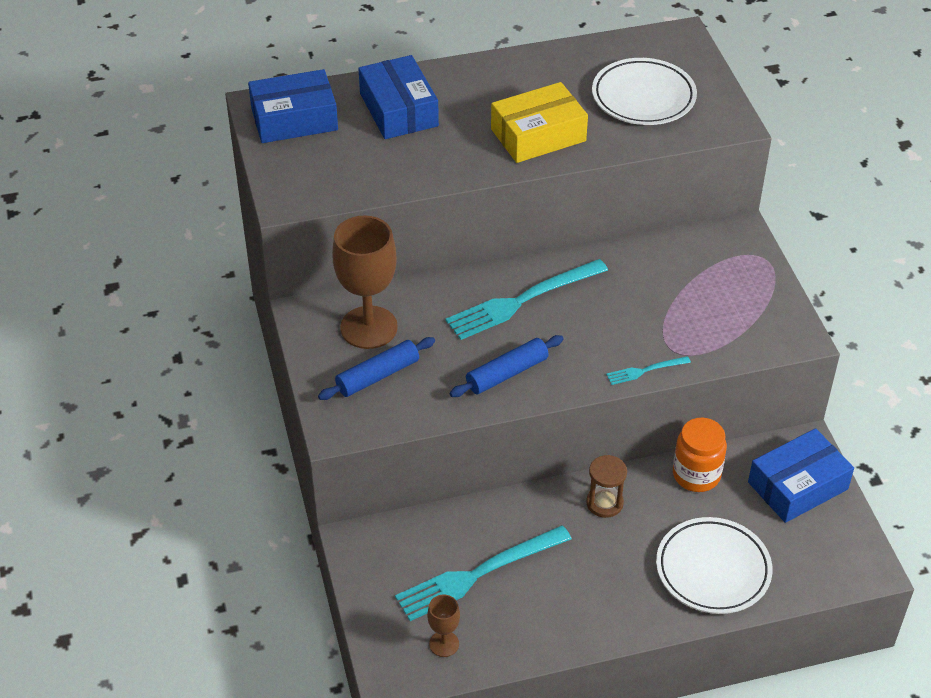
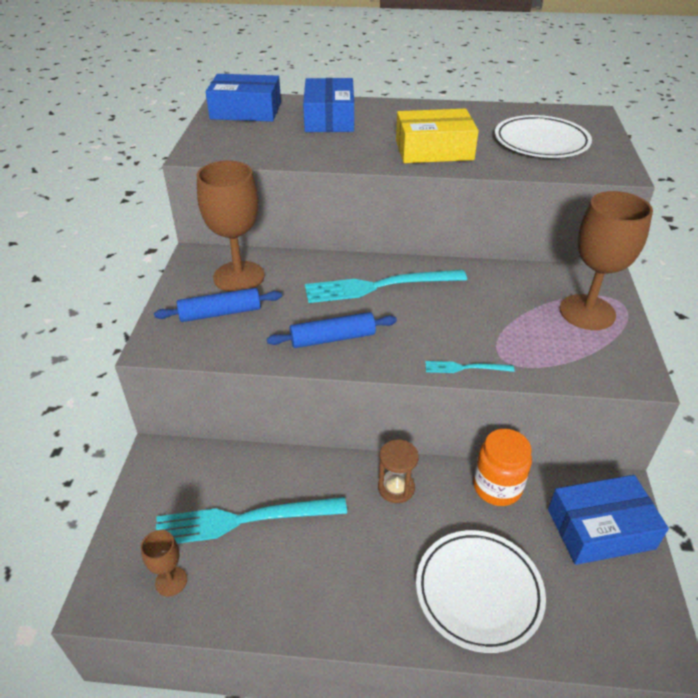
camera: 20 degrees right, 5 degrees down
(736, 278) = (587, 312): none -> brown goblet

